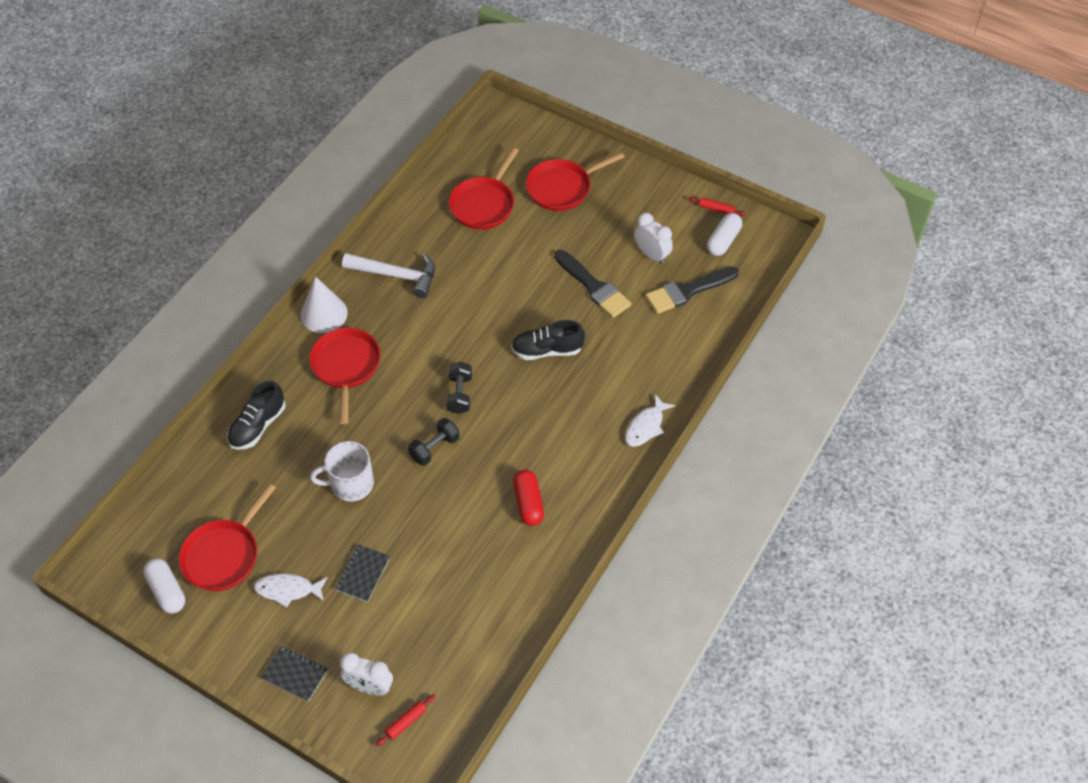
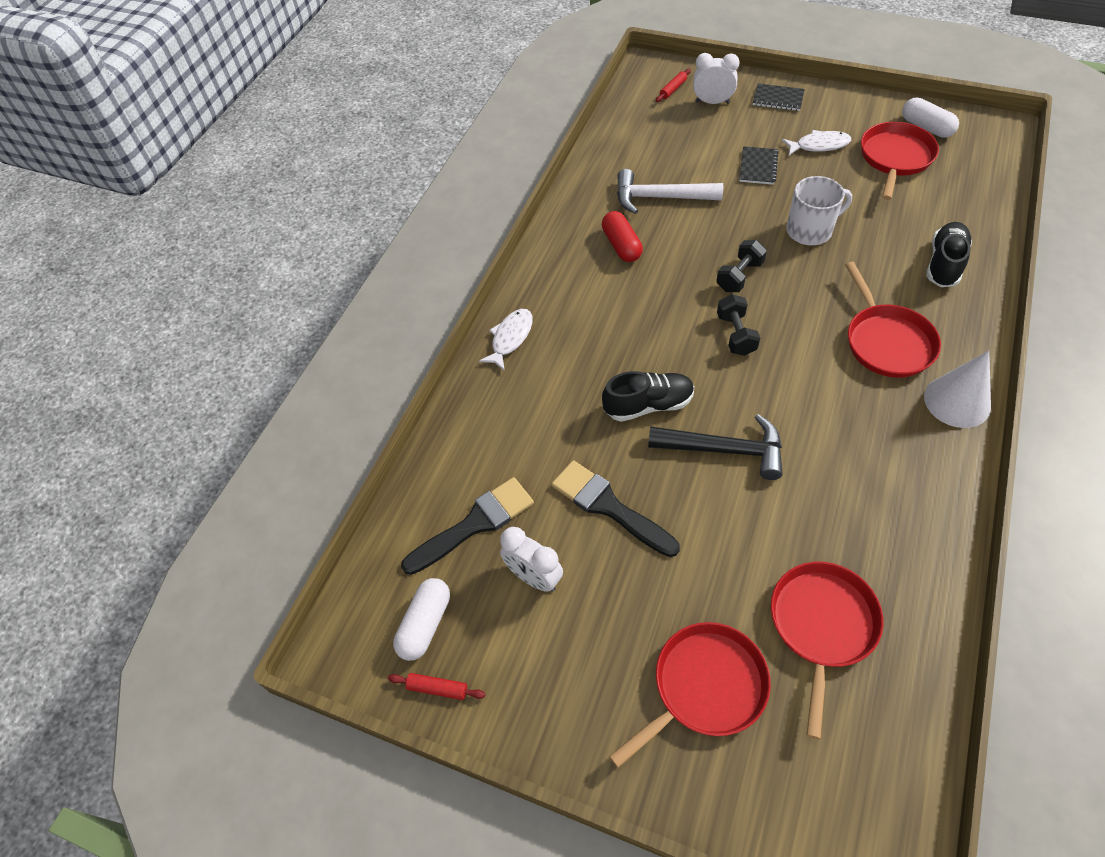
camera: 175 degrees right, 0 degrees up
(396, 275) = (893, 473): white hammer -> white hammer (660, 197)
(503, 309) = (724, 450): none -> black hammer

